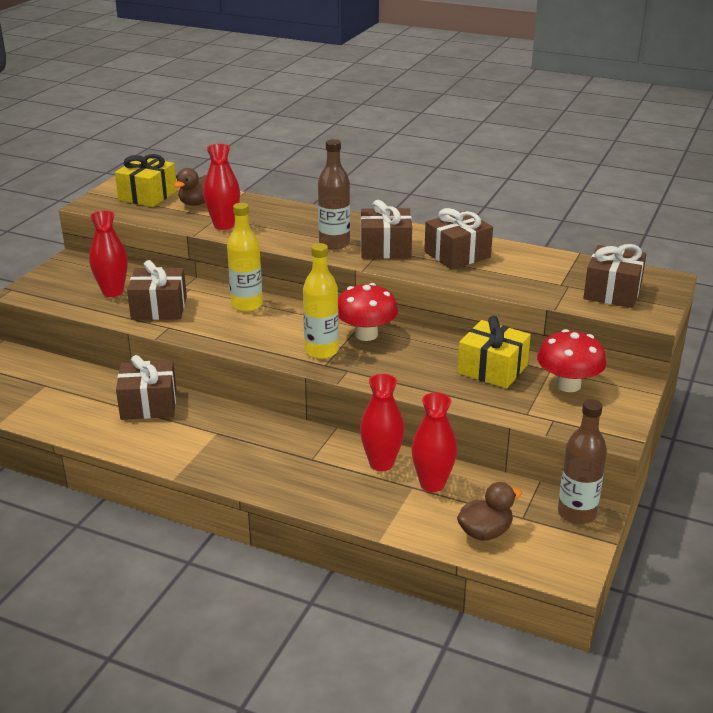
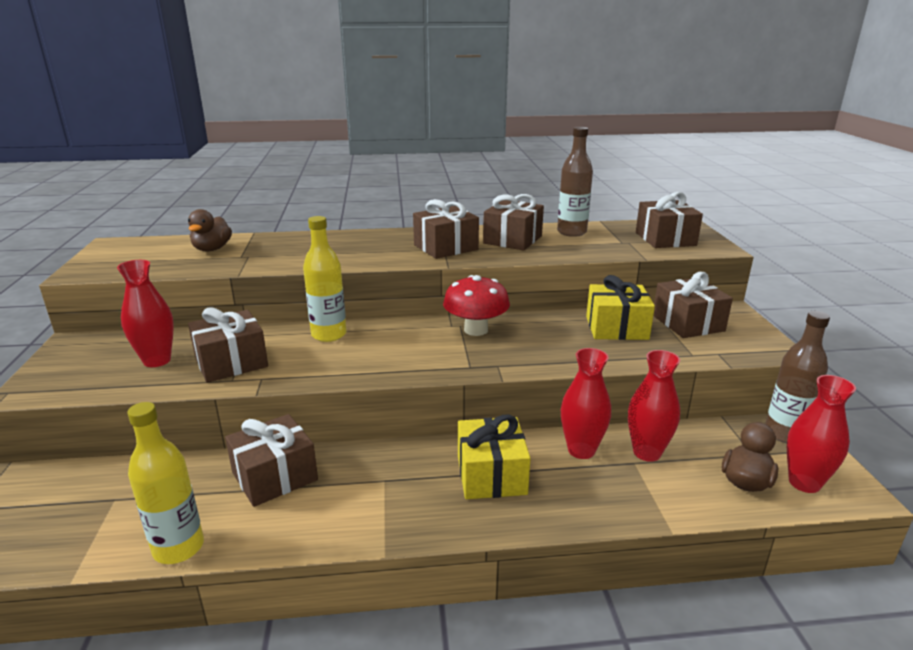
camera: 30 degrees left, 5 degrees down
(148, 195) = (147, 253): yellow gift -> yellow gift (491, 474)
(224, 225) = (263, 261): red vase -> red vase (804, 483)
(321, 351) = (452, 355): yellow bottle -> yellow bottle (178, 548)
(334, 243) = (394, 253): brown bottle -> brown bottle (571, 232)
(568, 385) = (688, 323): red mushroom -> brown gift

